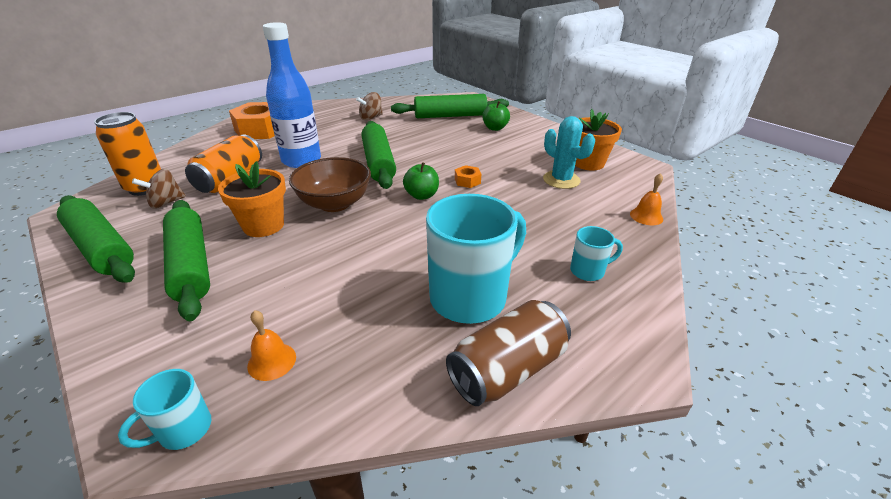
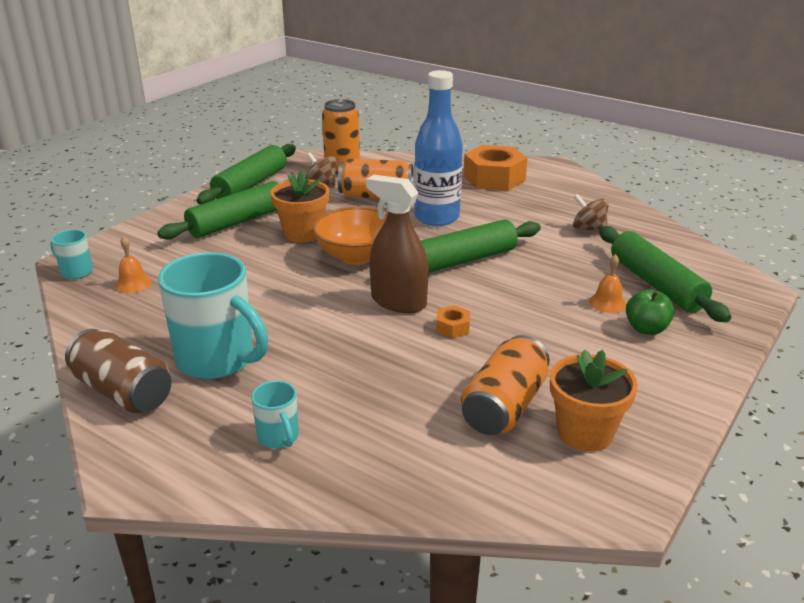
camera: 75 degrees right, 5 degrees down
(335, 203) = (356, 256): brown bowl -> orange bowl
(421, 195) = (398, 302): green apple -> brown spray bottle
(561, 180) = (504, 406): turquoise cactus -> orange can
(646, 216) = (434, 495): orange bell -> orange bell (607, 303)

